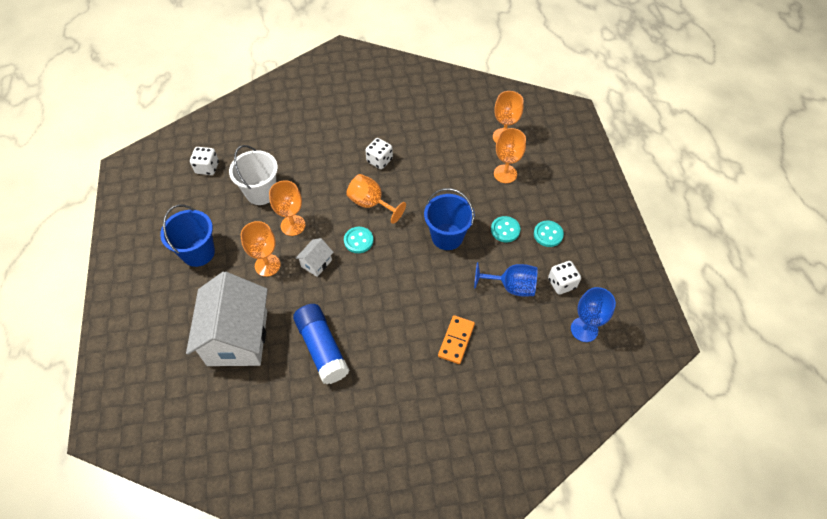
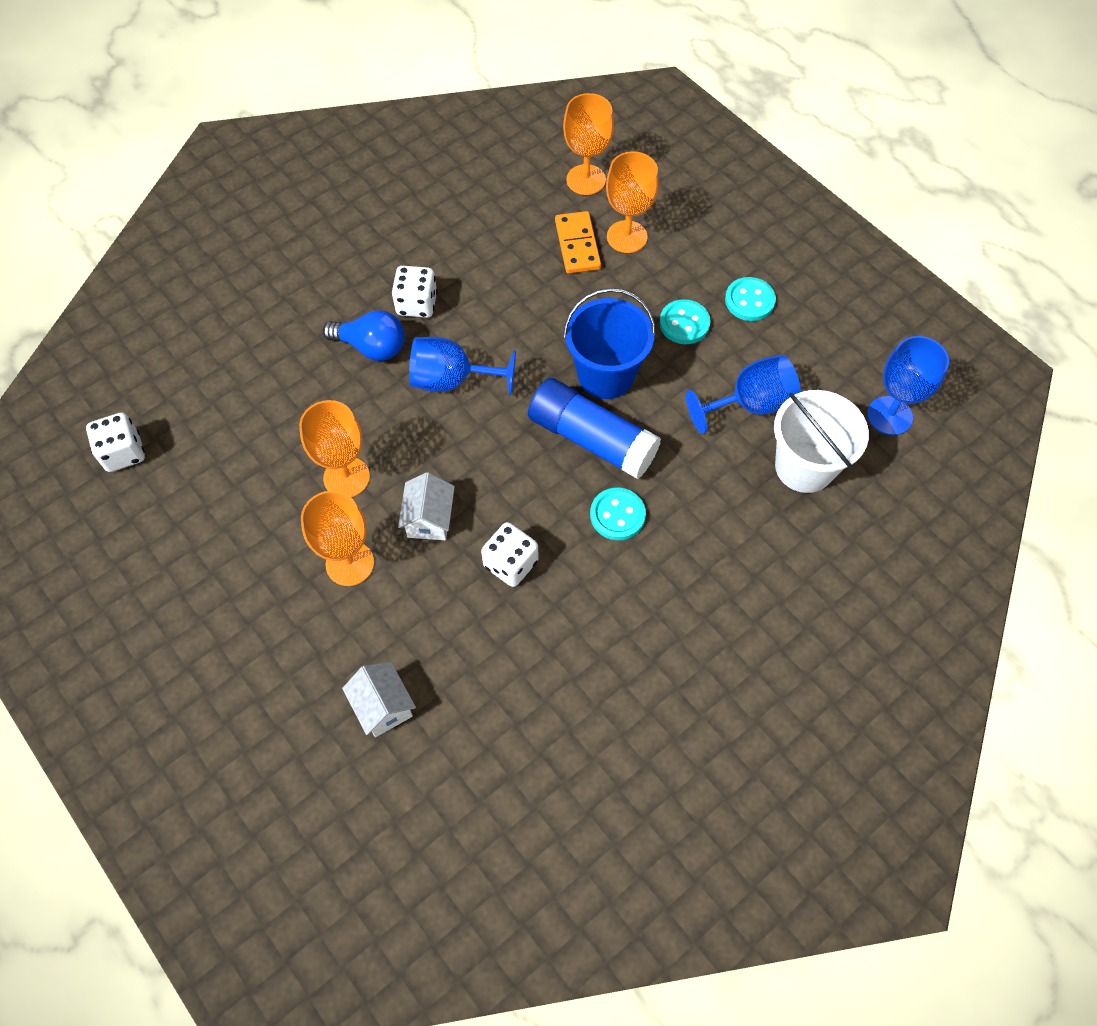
camera: 30 degrees left, 5 degrees up
(198, 252) = (212, 604): blue bucket -> none
(237, 338) = (383, 706): white house -> white house, size x0.42
(261, 192) = (252, 450): white bucket -> white bucket (804, 467)
(322, 348) = (533, 648): blue glue stick -> blue glue stick (591, 439)
(345, 171) = (372, 347): none -> blue light bulb
(358, 240) = (472, 449): turquoise button -> turquoise button (617, 515)
(371, 204) = (452, 380): orange goblet -> blue goblet
(456, 340) = (726, 526): orange domino -> orange domino (577, 245)
(561, 283) = (816, 364): white dice -> white dice (510, 564)

